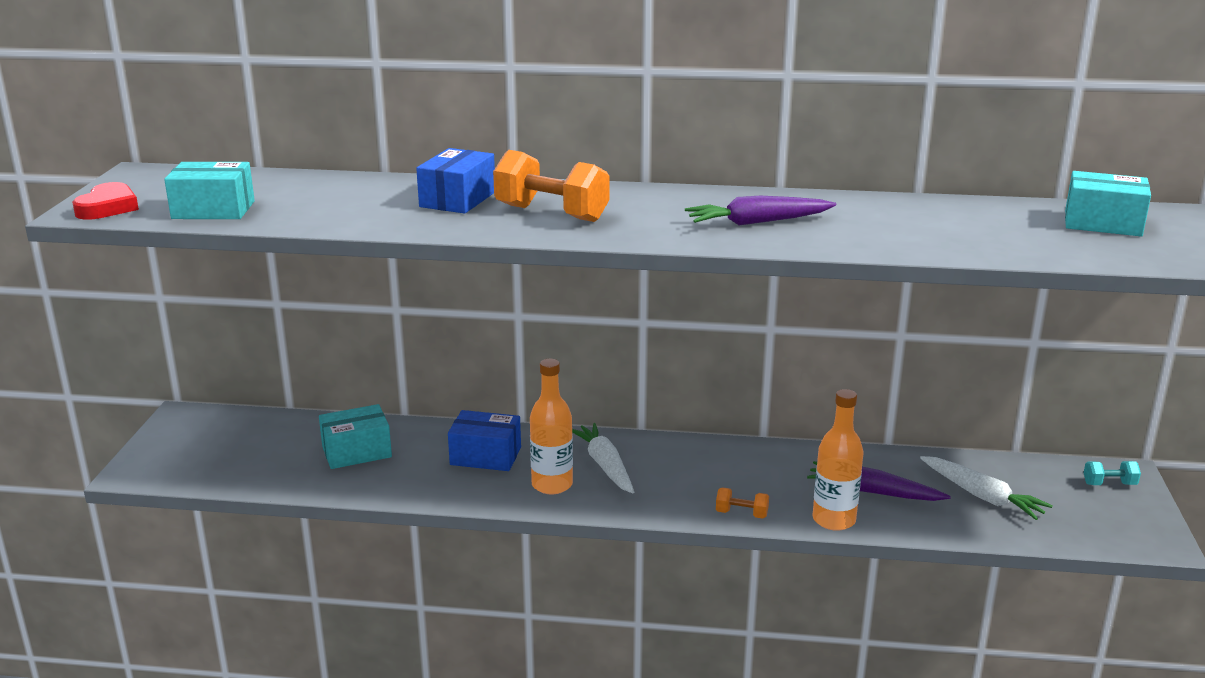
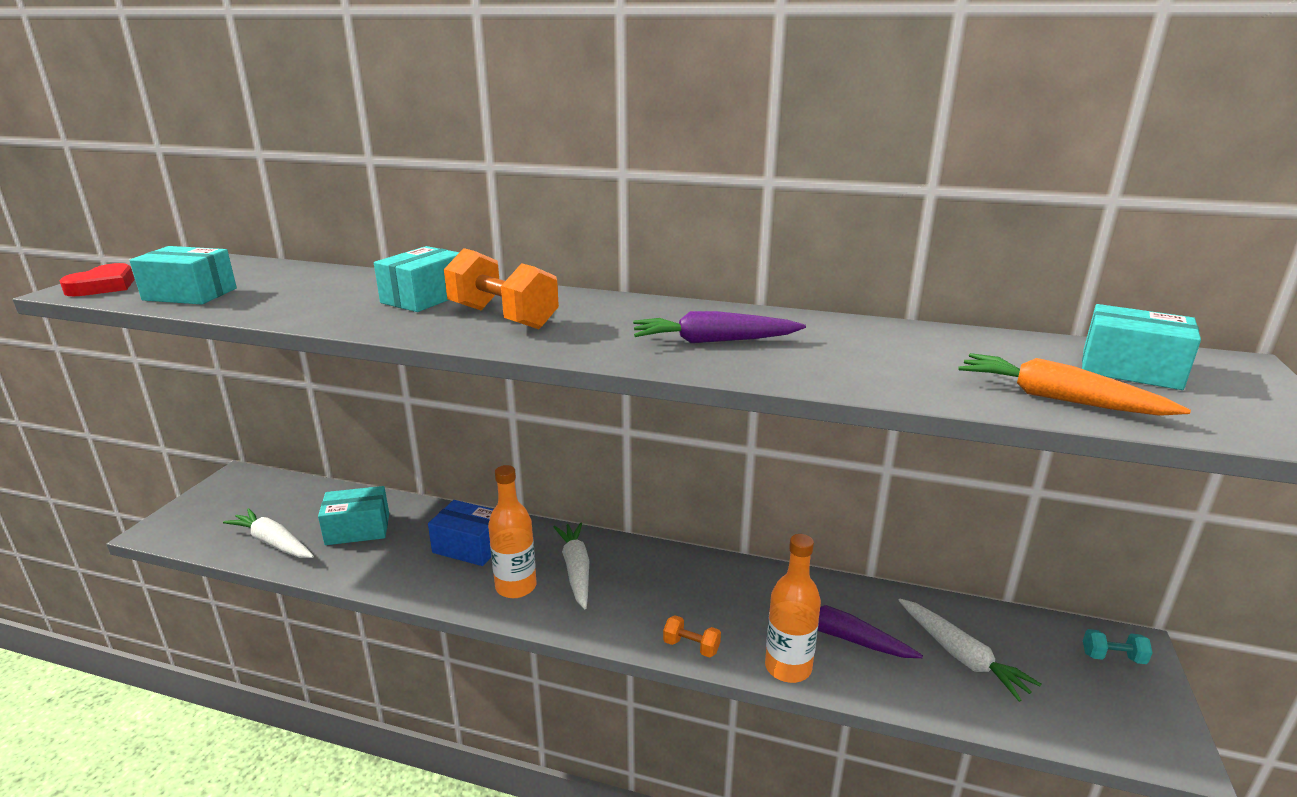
camera: 10 degrees right, 0 degrees up
(273, 472) = (273, 542): none -> white carrot
(457, 199) = (424, 298): blue box -> turquoise box
(1050, 249) = (1058, 399): none -> orange carrot

